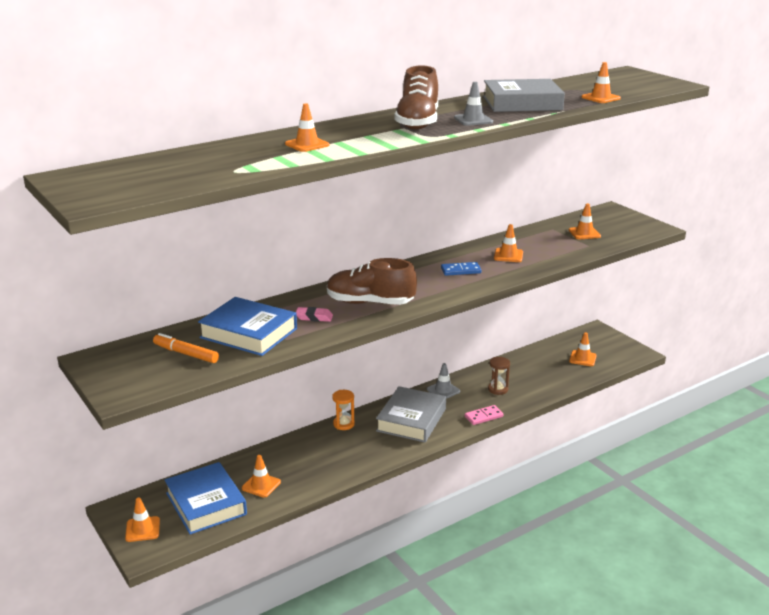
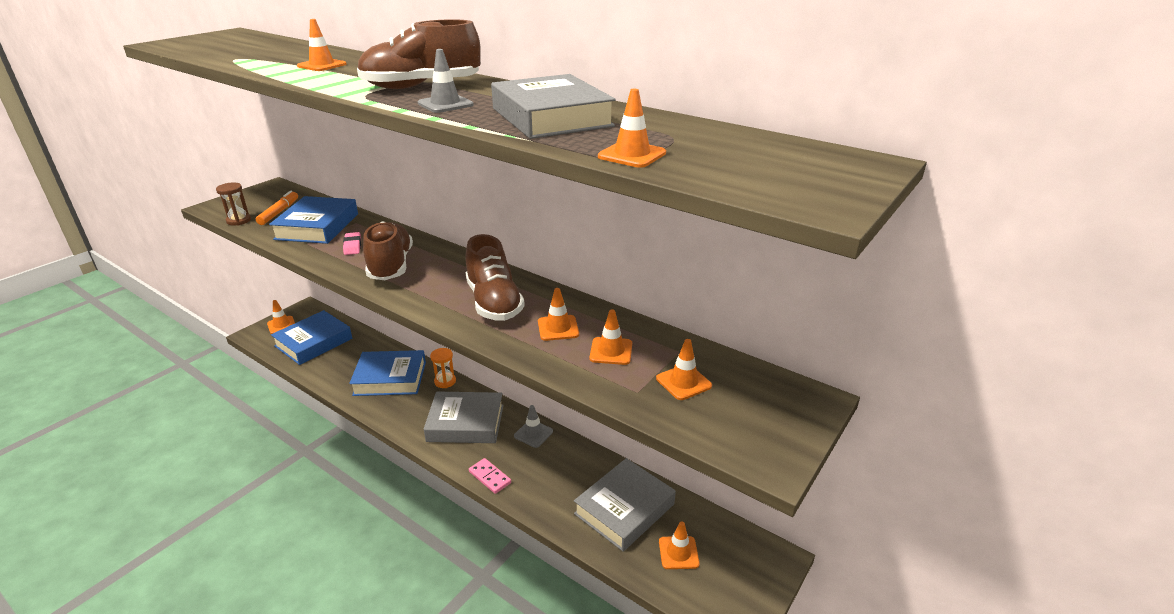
camera: 70 degrees right, 5 degrees up
(261, 485) = (340, 361): orange traffic cone -> orange traffic cone (611, 351)
(316, 455) = (390, 378): none -> blue book
(460, 270) = (494, 302): blue domino -> brown shoe
(498, 389) = (555, 478): brown hourglass -> brown hourglass (239, 220)
(539, 369) = (624, 509): none -> grey book

